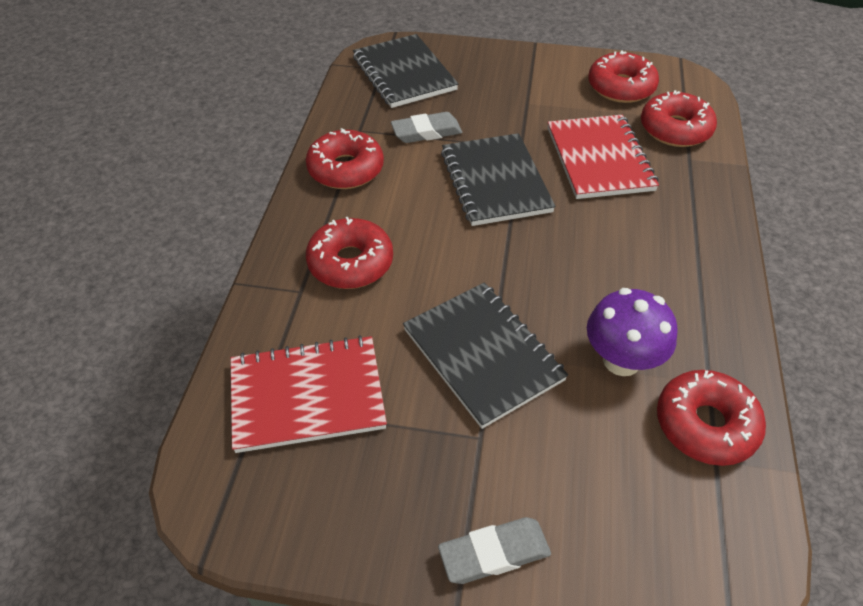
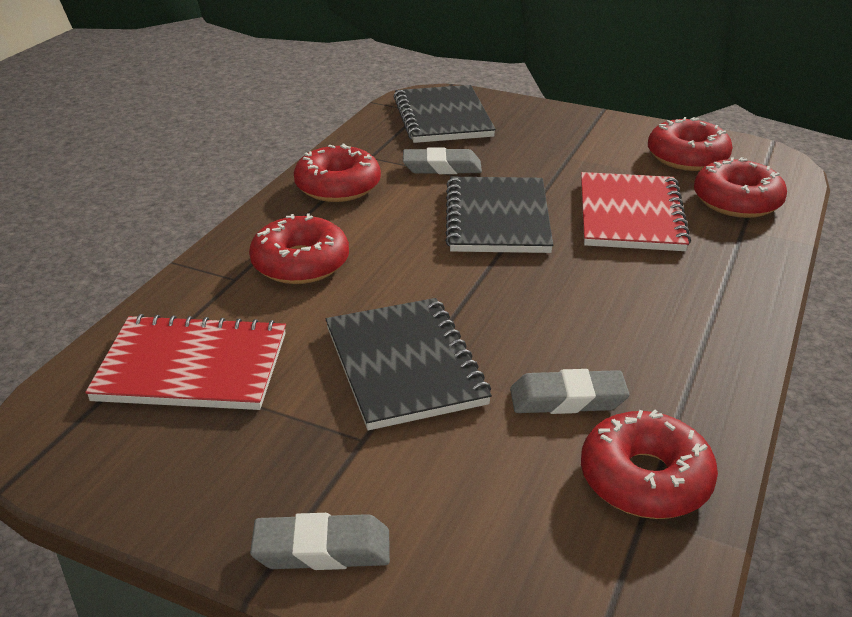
camera: 15 degrees right, 15 degrees down
(621, 360) = (567, 399): purple mushroom -> grey eraser

